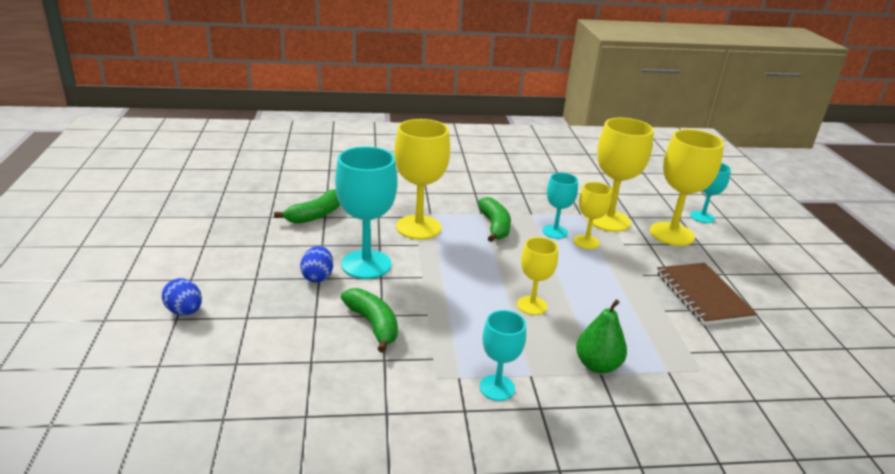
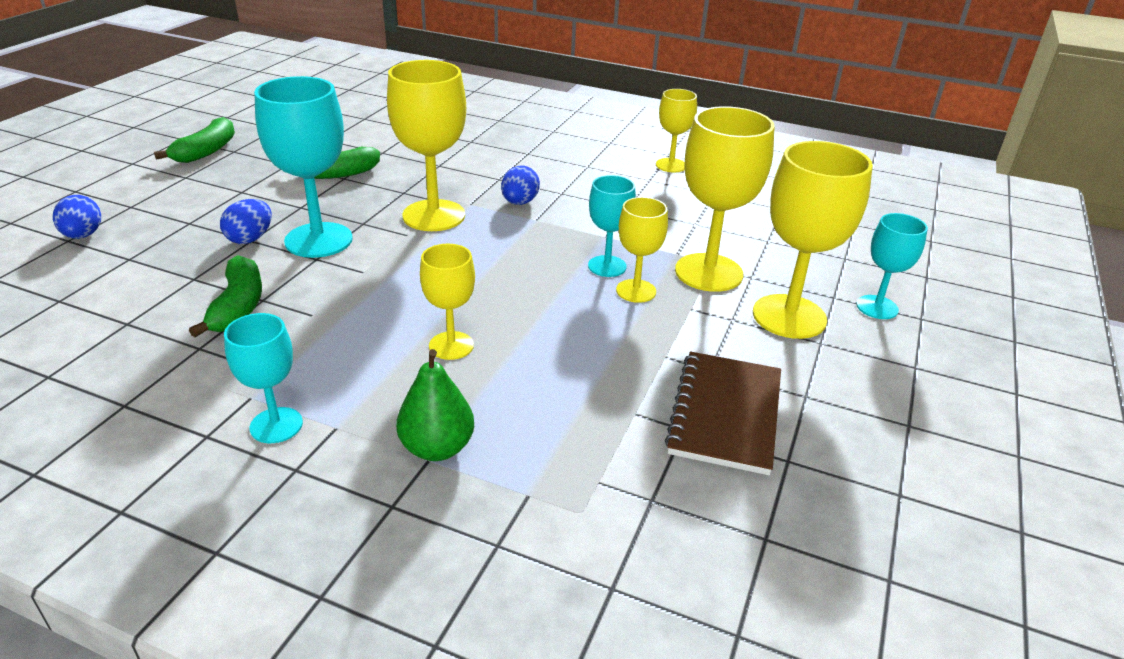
camera: 30 degrees right, 5 degrees up
(459, 205) = (519, 202): none -> blue egg
(494, 226) = (532, 238): green banana -> green banana (206, 151)
(514, 159) = (671, 165): none -> yellow goblet

